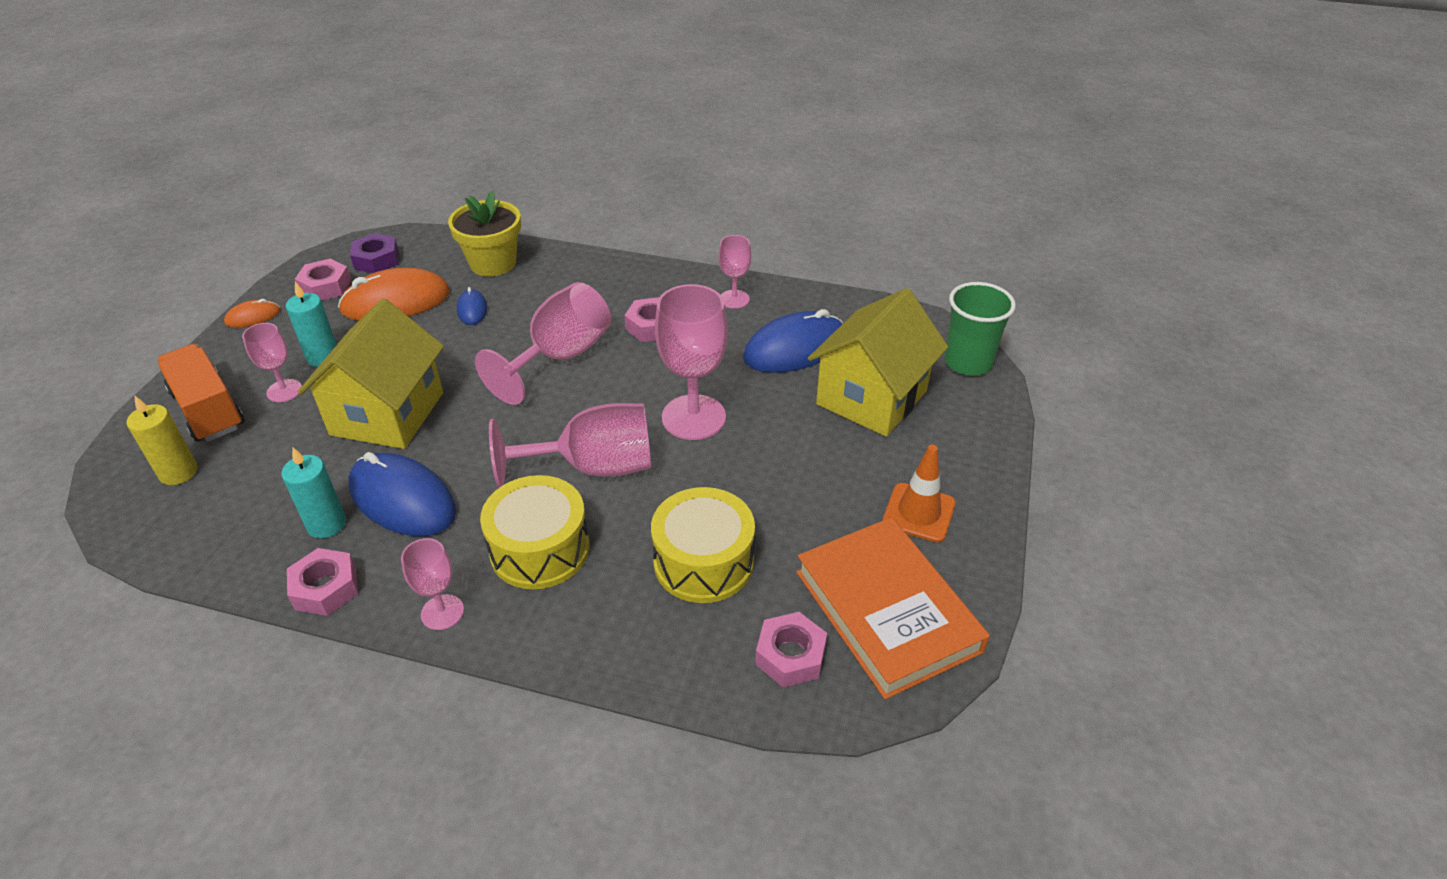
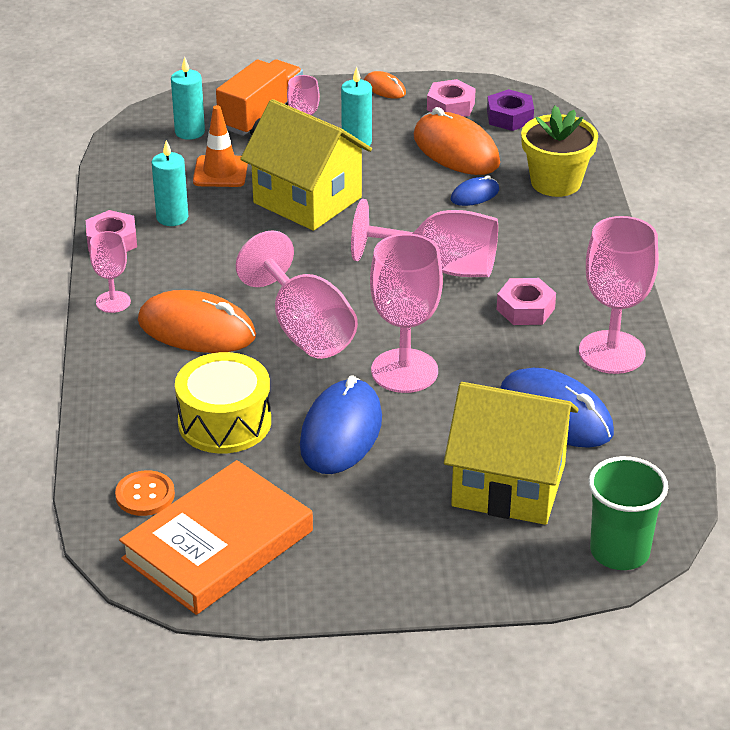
camera: 70 degrees right, 5 degrees down
(178, 472) = (190, 132): yellow candle -> turquoise candle
(387, 414) = (307, 200): yellow house -> yellow house turned 45 degrees clockwise
(402, 499) = (215, 243): blue mouse -> blue mouse (341, 432)
(540, 549) = (196, 329): yellow drum -> orange mouse
(734, 299) = (612, 352): pink goblet -> pink goblet, size x1.85
(790, 656) = (145, 495): pink nut -> orange button
(918, 513) = (352, 547): orange traffic cone -> orange traffic cone (220, 172)

